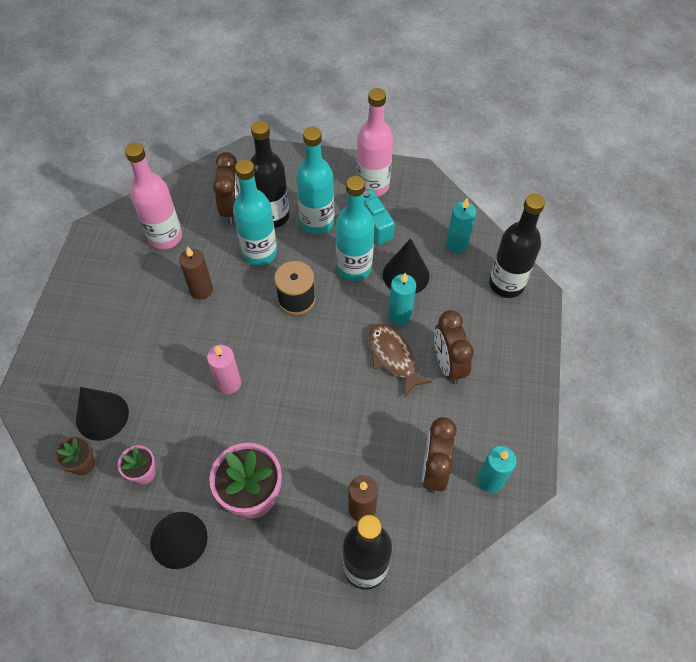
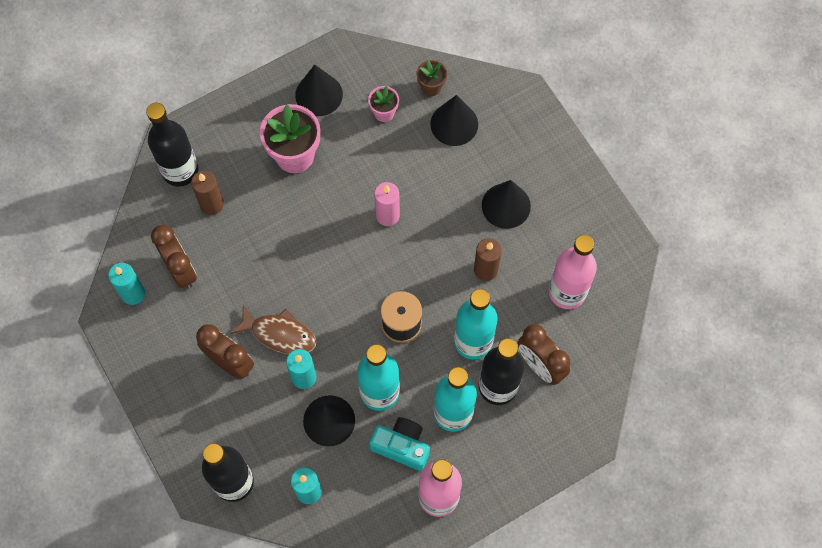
camera: 140 degrees right, 10 degrees up
(138, 322) = (506, 205): none -> black cone

